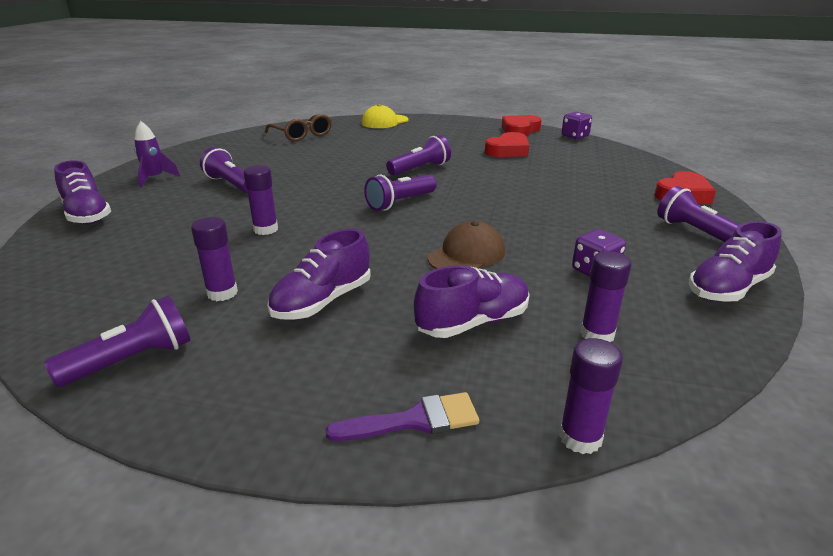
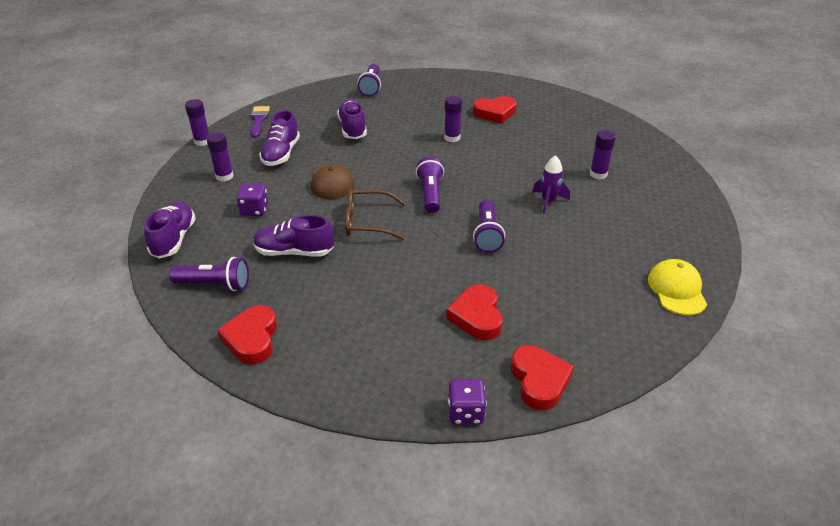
camera: 130 degrees right, 10 degrees up
(87, 215) = (543, 98): purple shoe -> purple shoe (294, 252)
(155, 179) = (592, 125): purple rocket -> purple rocket (548, 201)
(164, 227) = (495, 113): none -> red heart
(222, 293) = (395, 111): purple glue stick -> purple glue stick (598, 174)
(231, 184) = (548, 147): purple flashlight -> none
(302, 135) = (662, 215): brown glasses -> brown glasses (367, 222)
(414, 420) = (259, 120): purple brush -> purple brush turned 150 degrees clockwise

